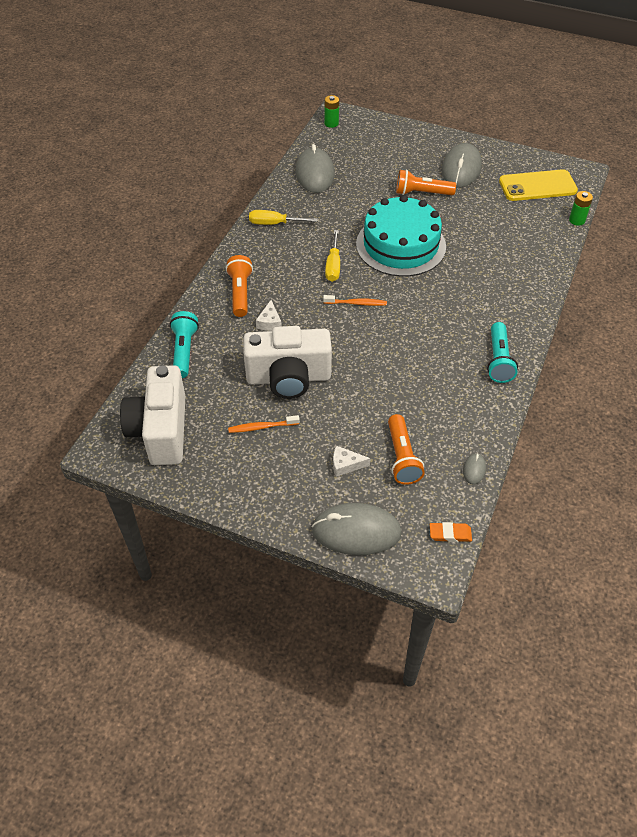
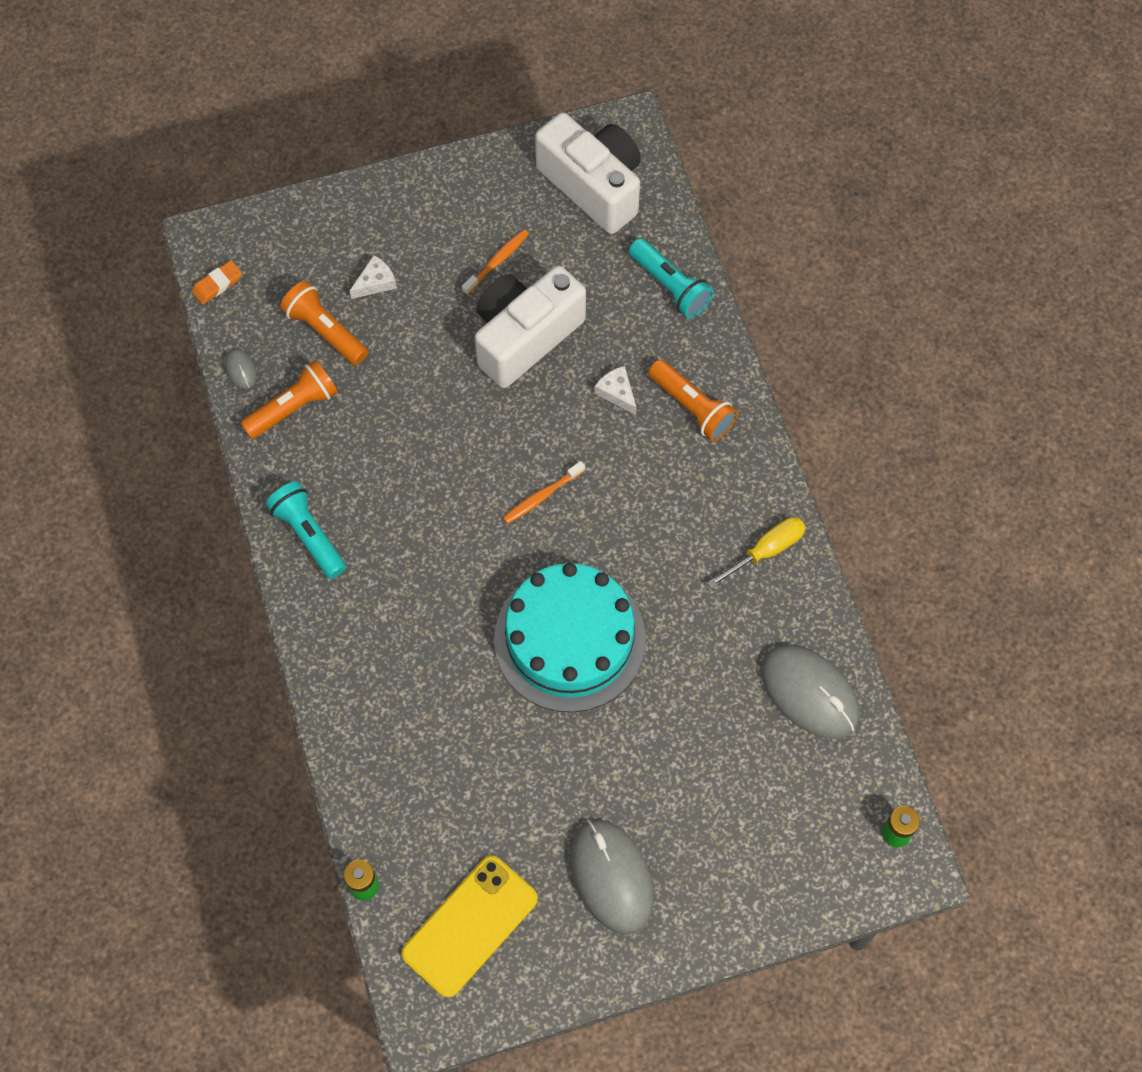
camera: 140 degrees right, 15 degrees up
(333, 265) = (624, 536): yellow screwdriver -> none
(356, 531) = (309, 224): grey mouse -> none
(422, 193) = (625, 771): orange flashlight -> orange flashlight (293, 407)

